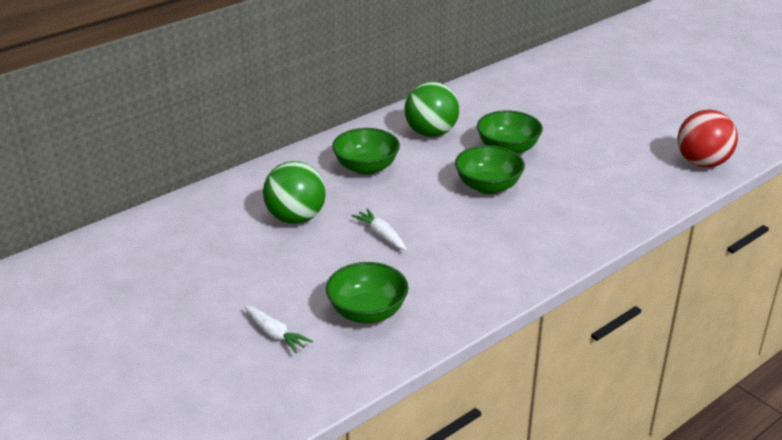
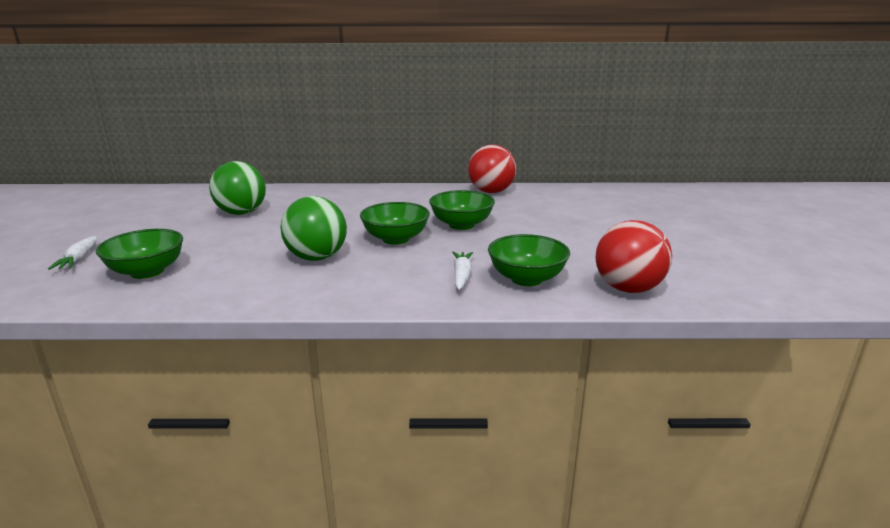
camera: 40 degrees right, 10 degrees down
(366, 167) = (342, 204): green bowl -> green bowl (526, 279)
(381, 235) = (262, 238): white carrot -> white carrot (462, 276)
(431, 133) = (426, 201): green ball -> green ball (317, 258)
(461, 98) = (491, 192): none -> red ball

